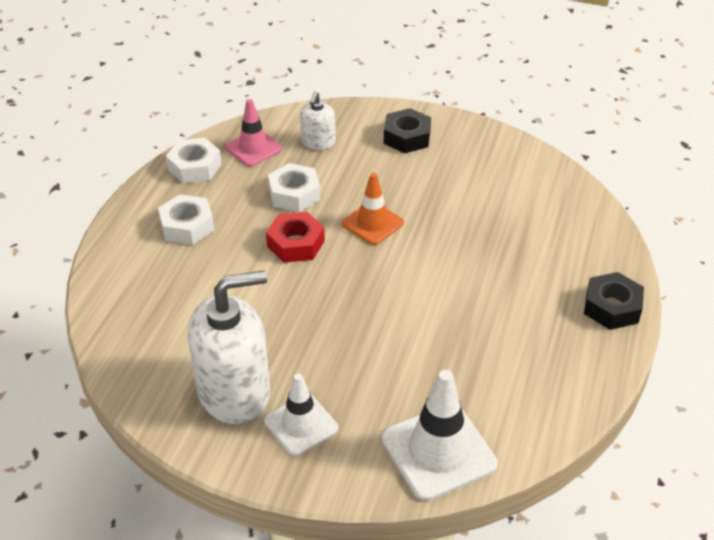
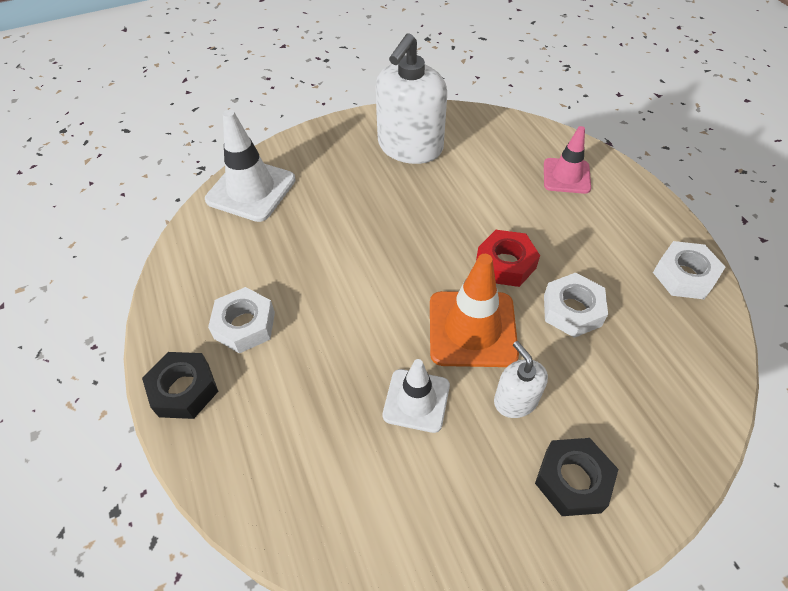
camera: 140 degrees right, 10 degrees up
(187, 226) = (599, 222): white nut -> white nut (244, 325)
(253, 148) = (678, 335): pink traffic cone -> pink traffic cone (566, 176)
(301, 425) = (350, 154): white traffic cone -> white traffic cone (416, 400)
(318, 142) = (640, 392): white soap dispenser -> white soap dispenser (515, 400)
(372, 223) = (472, 329): orange traffic cone -> orange traffic cone, size x1.55

